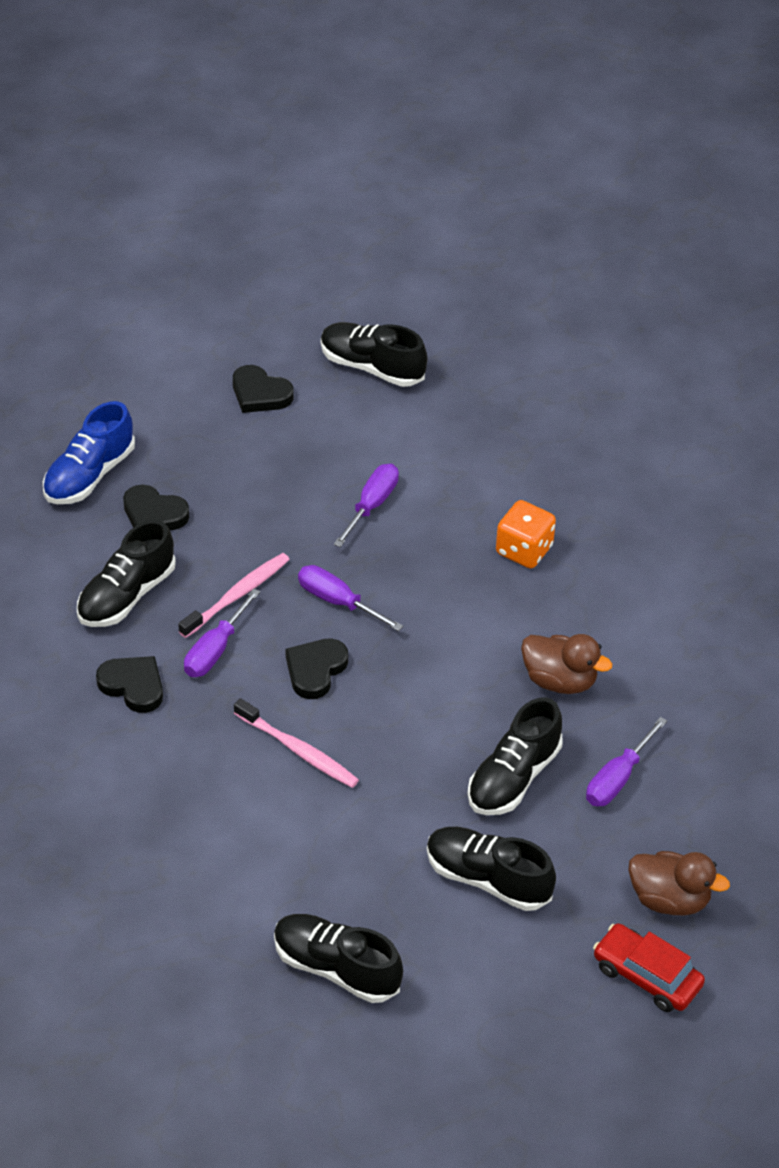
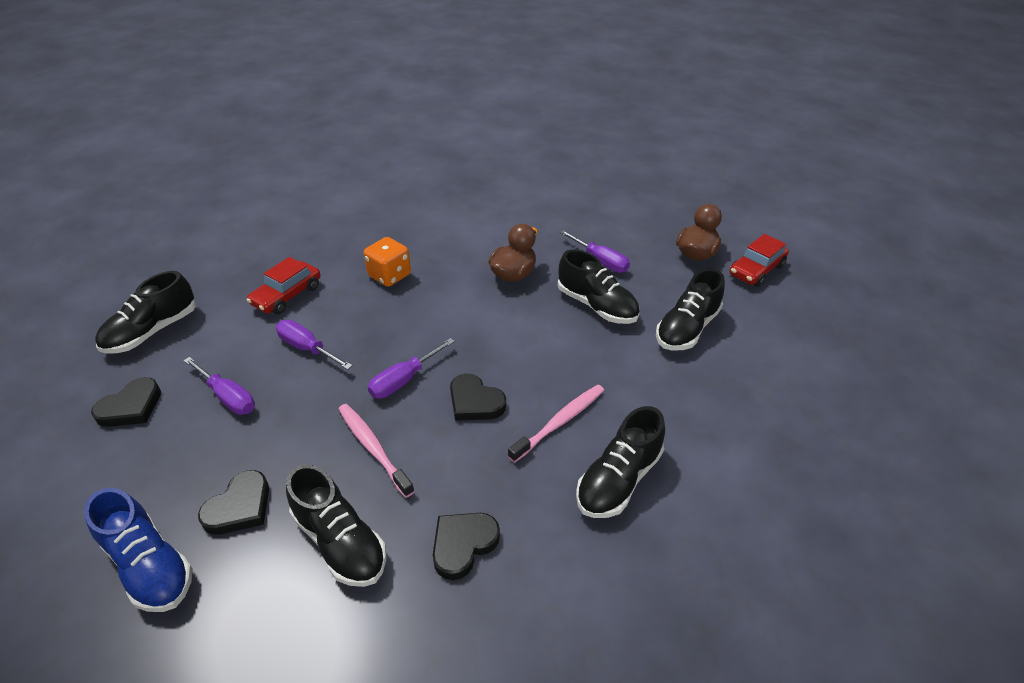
camera: 80 degrees left, 5 degrees down
(215, 650) = (434, 471): purple screwdriver -> purple screwdriver (228, 397)
(336, 968) = (780, 421): black shoe -> black shoe (618, 480)
(460, 461) = (287, 295): none -> red car

